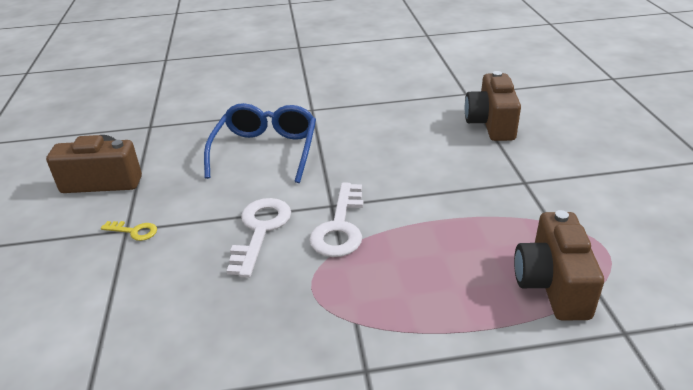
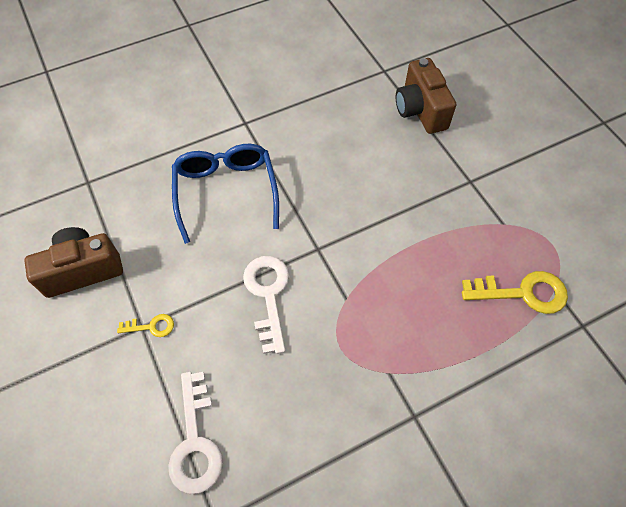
camera: 20 degrees left, 25 degrees up
(340, 227) = (336, 273): white key -> white key (195, 441)
(552, 285) = (522, 293): brown camera -> yellow key

